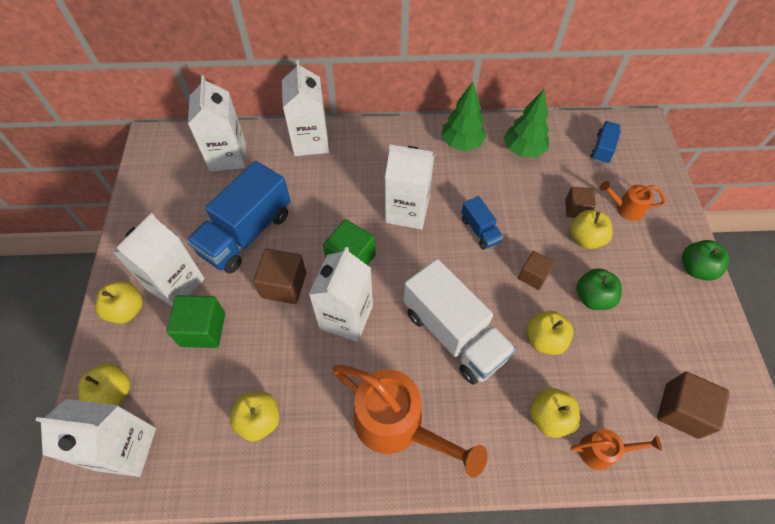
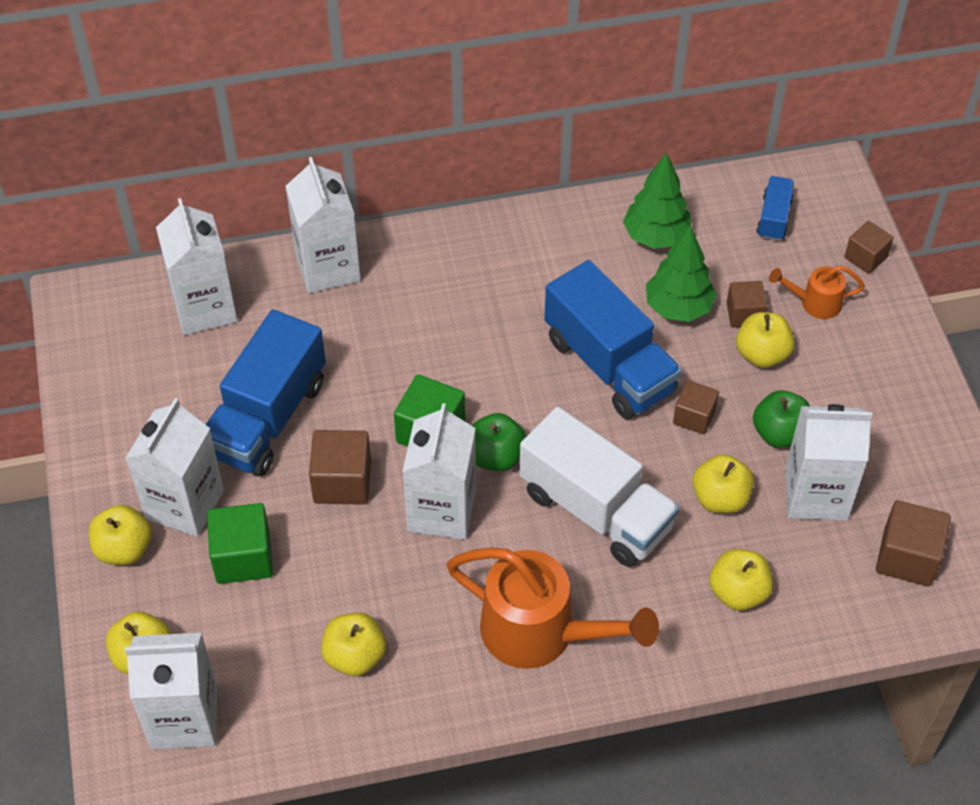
camera: 10 degrees left, 5 degrees down
(407, 211) = (498, 352): white carton -> white carton (816, 494)
(461, 143) = (561, 238): green tree -> green tree (678, 307)
(480, 230) = (609, 364): blue truck -> blue truck, size x2.09
(602, 451) = (810, 620): orange watering can -> none
(663, 182) = (865, 257): none -> brown cube
(696, 269) = (918, 374): green apple -> green apple (496, 456)

